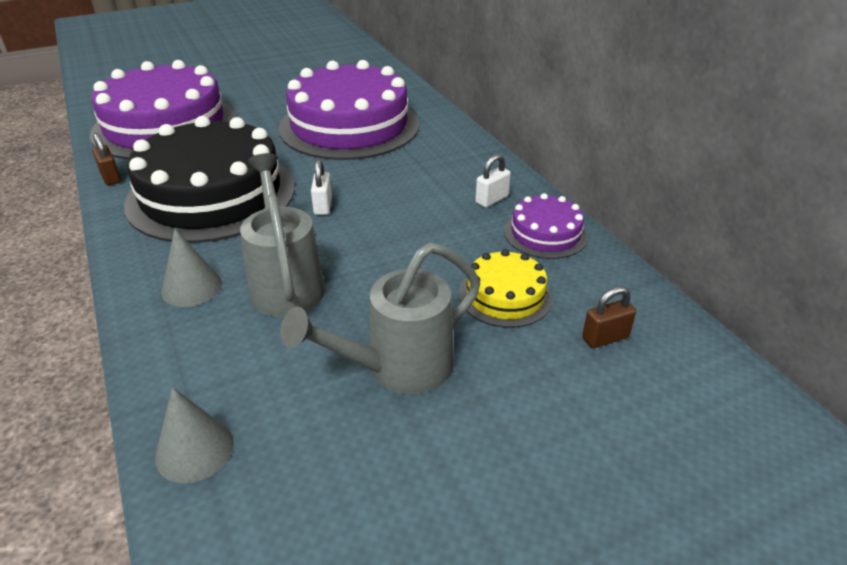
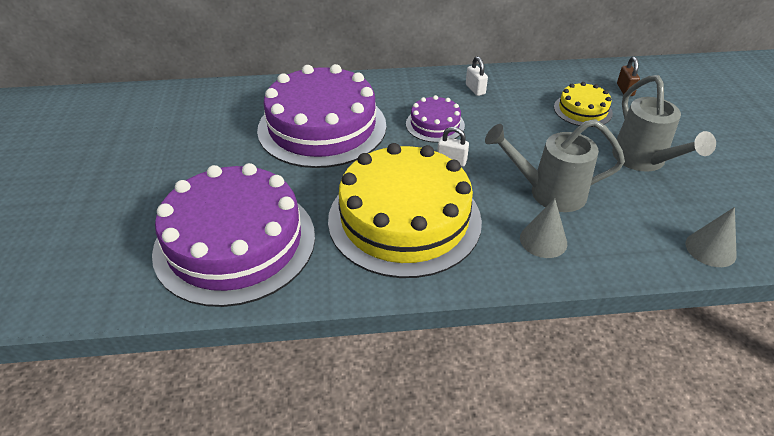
camera: 70 degrees left, 5 degrees up
(110, 177) = (333, 288): brown padlock -> none
(211, 195) = (404, 219): black cake -> yellow cake
(545, 234) = (523, 81): purple cake -> purple cake (435, 124)

